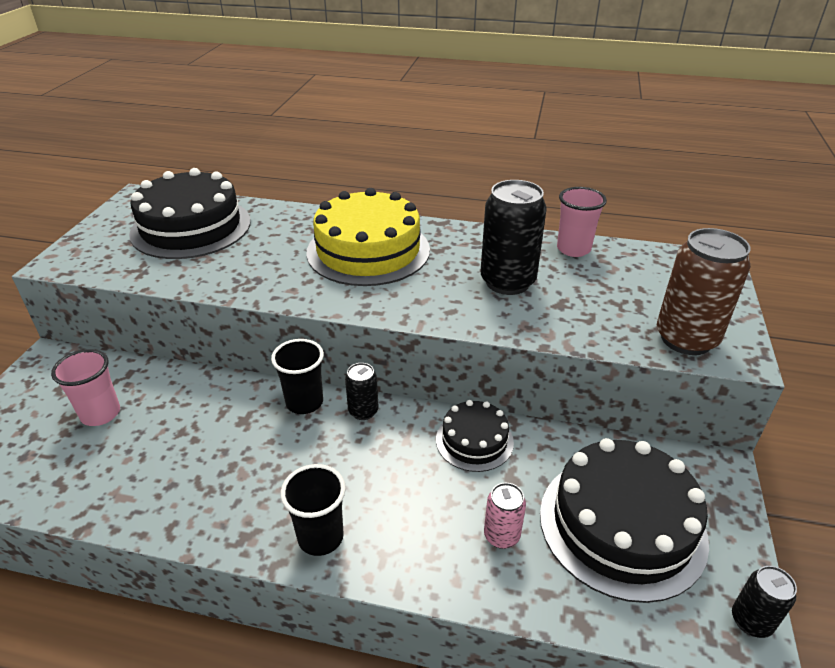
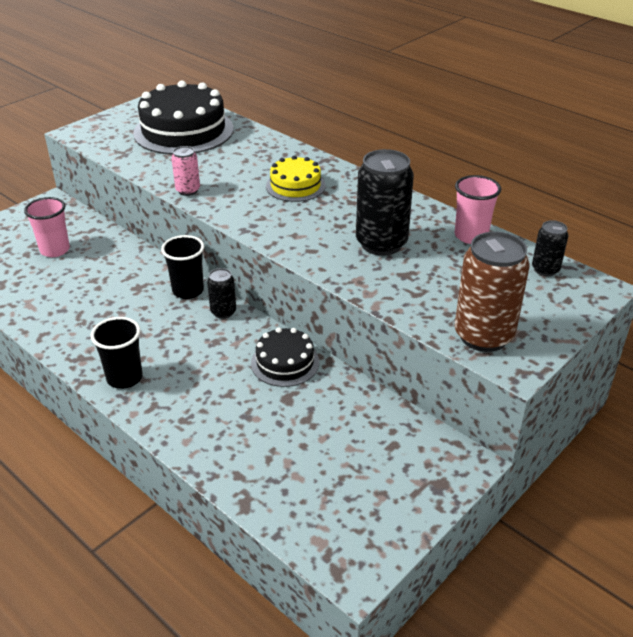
camera: 30 degrees right, 0 degrees up
(368, 250) = (295, 186): yellow cake -> yellow cake, size x0.54
(501, 536) = (243, 429): pink can -> pink can (188, 190)
(622, 525) = (339, 462): black cake -> none
(751, 621) = (370, 562): black can -> black can (545, 269)

